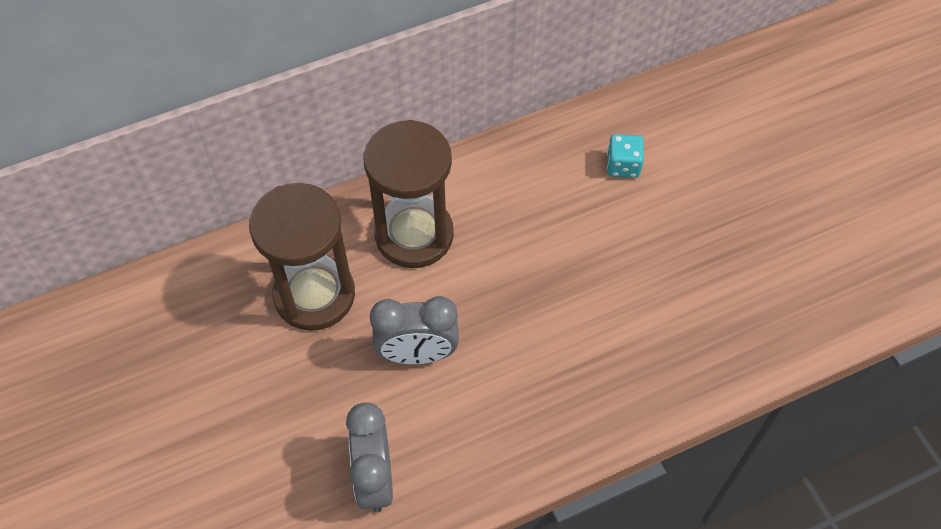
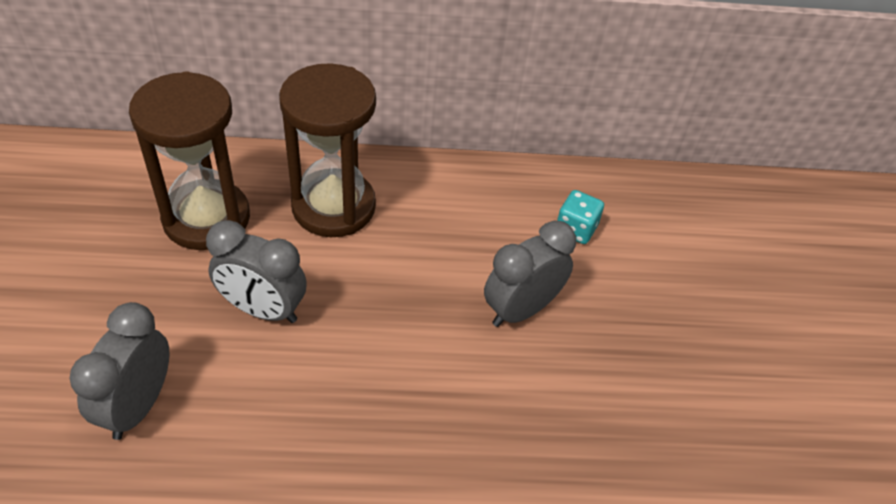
camera: 20 degrees right, 10 degrees down
(619, 259) = (521, 309): none -> grey clock

